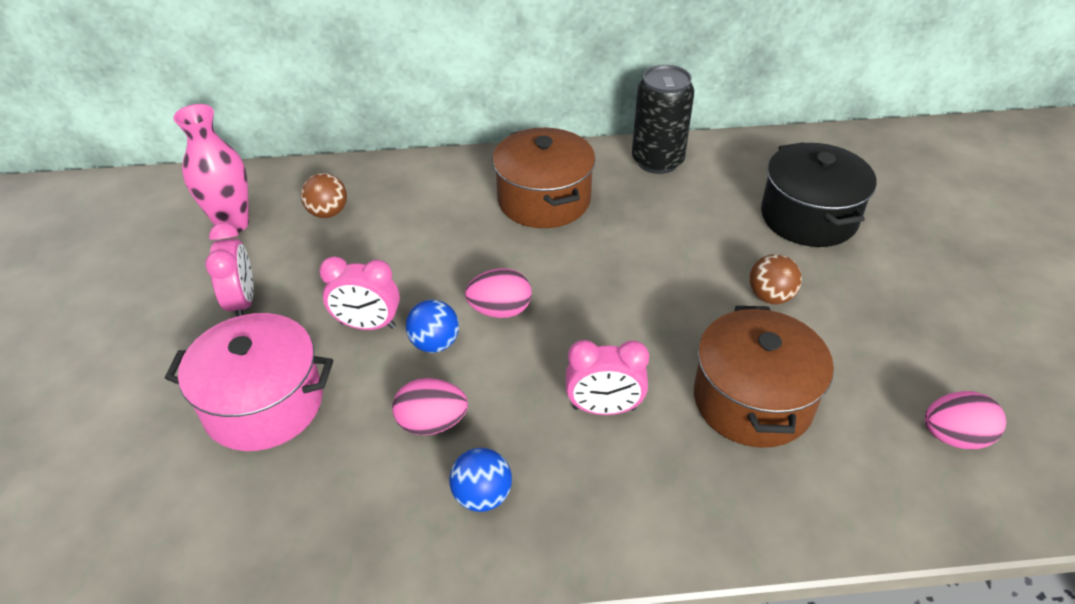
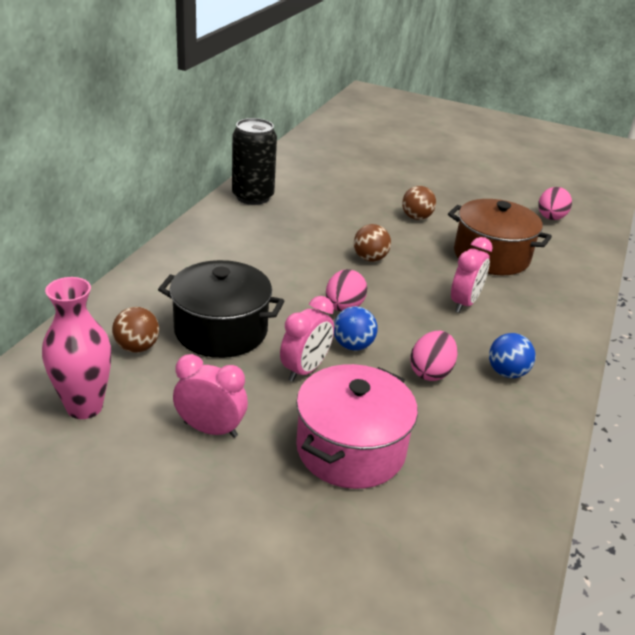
camera: 65 degrees left, 10 degrees down
(544, 200) = (243, 249): brown pot -> none
(623, 293) = (370, 258): none -> brown ball
(809, 217) = (361, 179): black pot -> black pot (221, 330)

